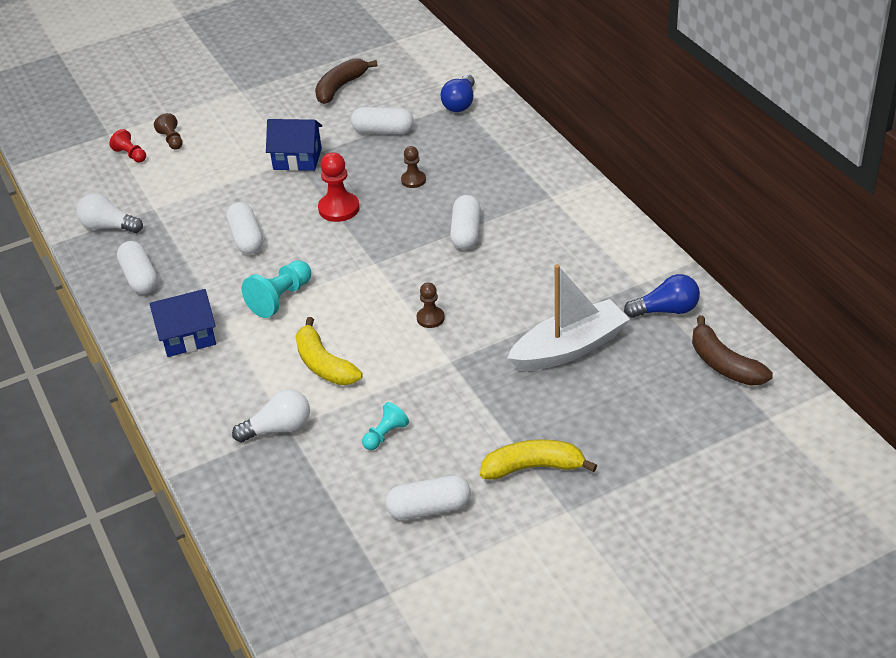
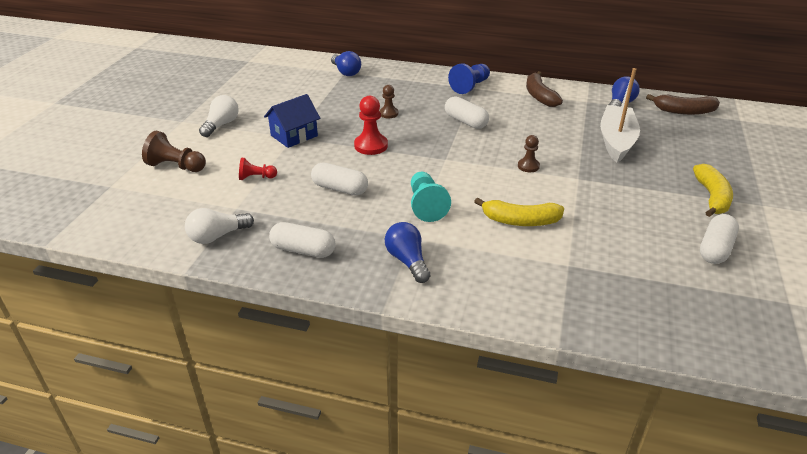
camera: 50 degrees left, 5 degrees down
(131, 155) = (156, 189): red pawn -> red pawn (256, 177)
(172, 140) = (176, 166): brown pawn -> brown pawn, size x1.62
(188, 337) = (407, 261): blue house -> blue light bulb
(278, 428) = (564, 269): white light bulb -> white light bulb (221, 125)
(340, 87) = (254, 93): brown banana -> brown banana (539, 96)
(383, 131) = (324, 101): white capsule -> none
(385, 435) = (623, 231): turquoise pawn -> none
(533, 467) = (712, 197): yellow banana -> yellow banana turned 150 degrees clockwise
(549, 191) = (470, 86): none -> blue pawn

